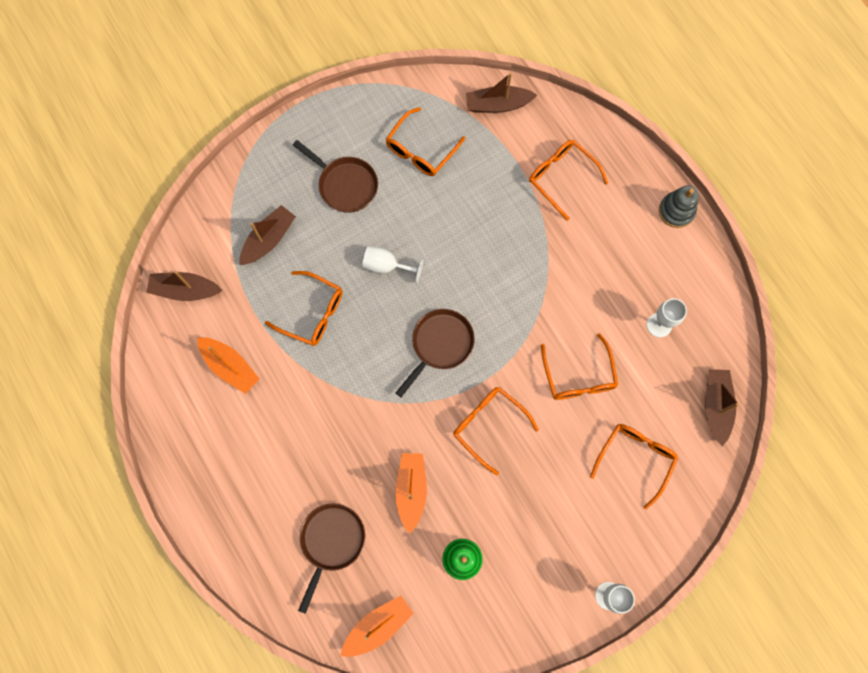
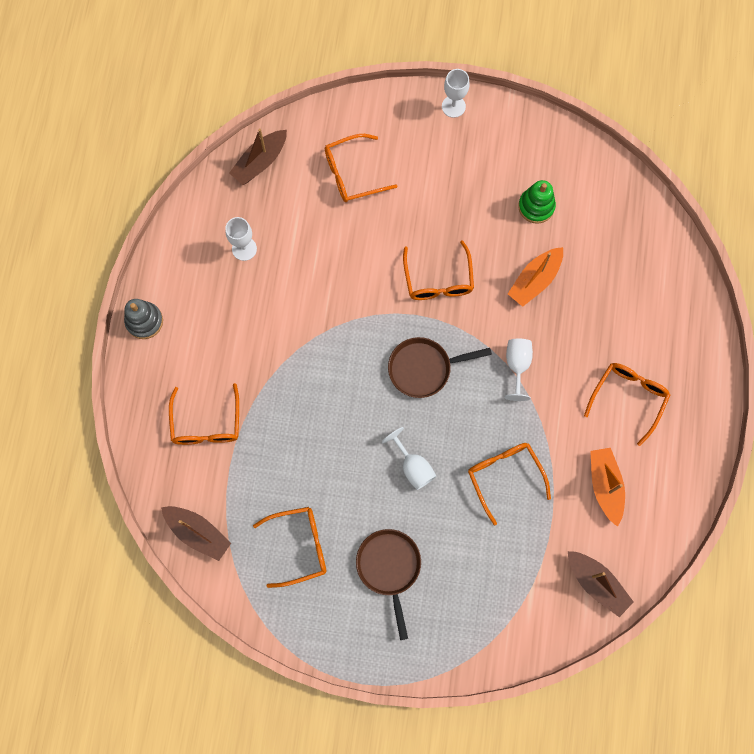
camera: 140 degrees left, 0 degrees up
(269, 239) = (493, 571): brown boat -> none
(331, 542) = (623, 291): brown pan -> none
(369, 406) = (517, 365): none -> white goblet
(378, 626) = (632, 210): orange boat -> none
(579, 376) = (339, 260): orange glasses -> orange glasses (628, 398)

